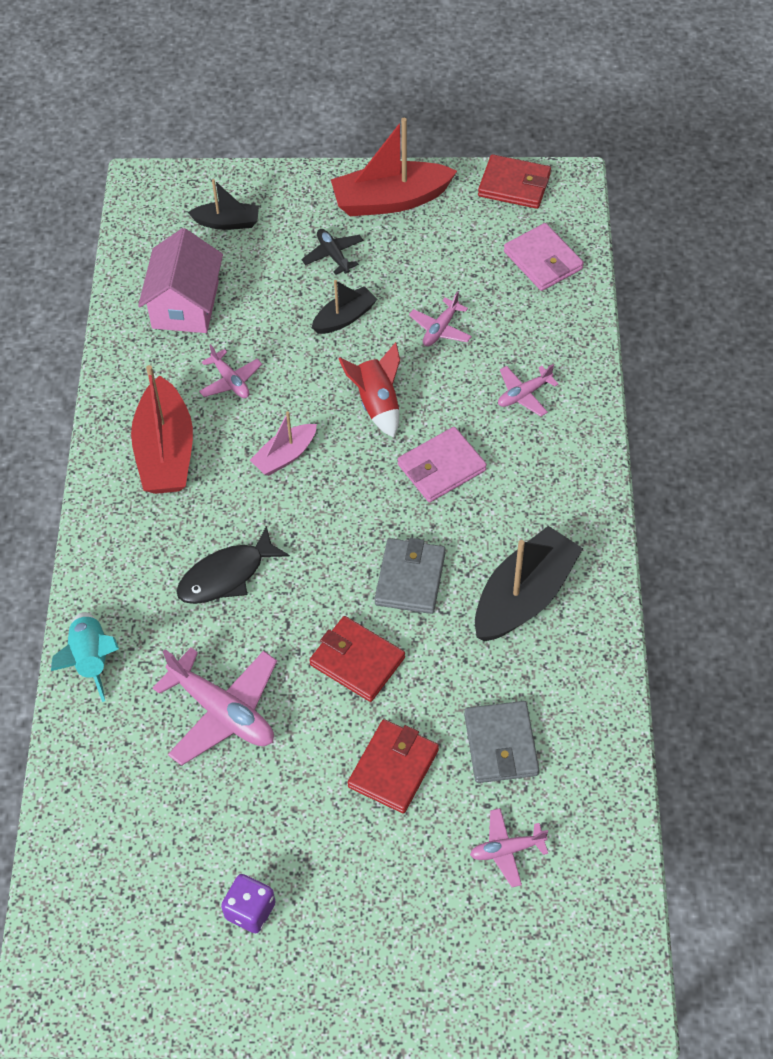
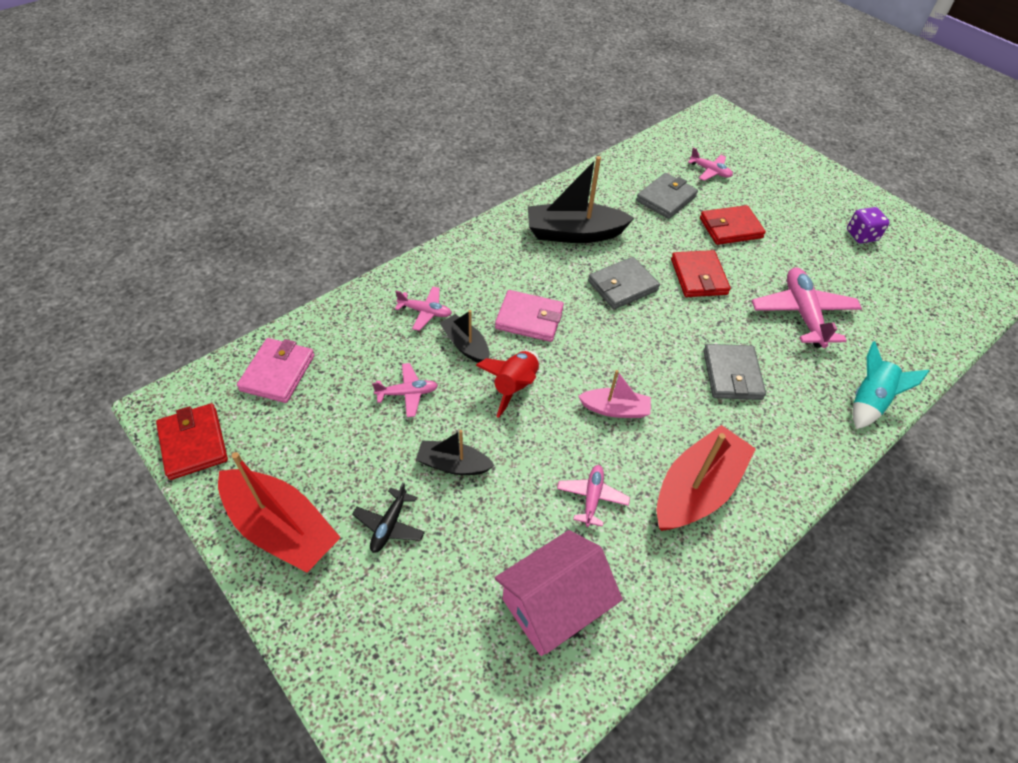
camera: 135 degrees left, 5 degrees down
(226, 575) = (732, 374): black fish -> grey wallet
(227, 222) = (422, 658): black boat -> black boat (465, 345)

